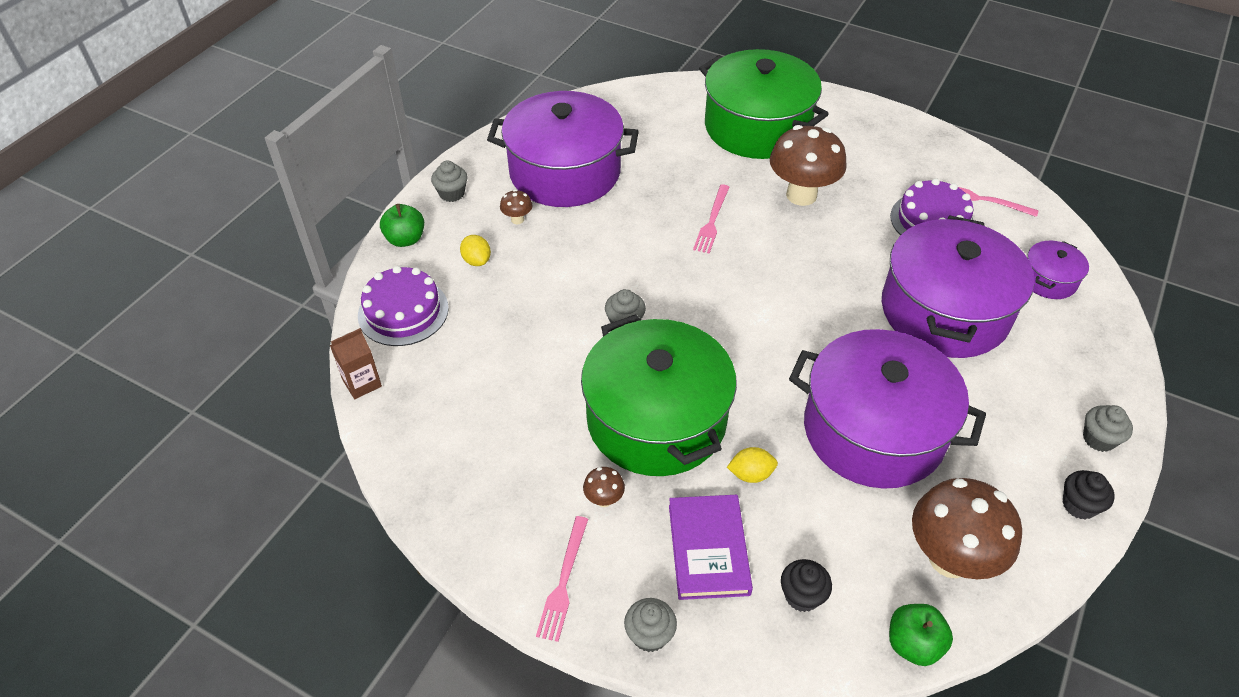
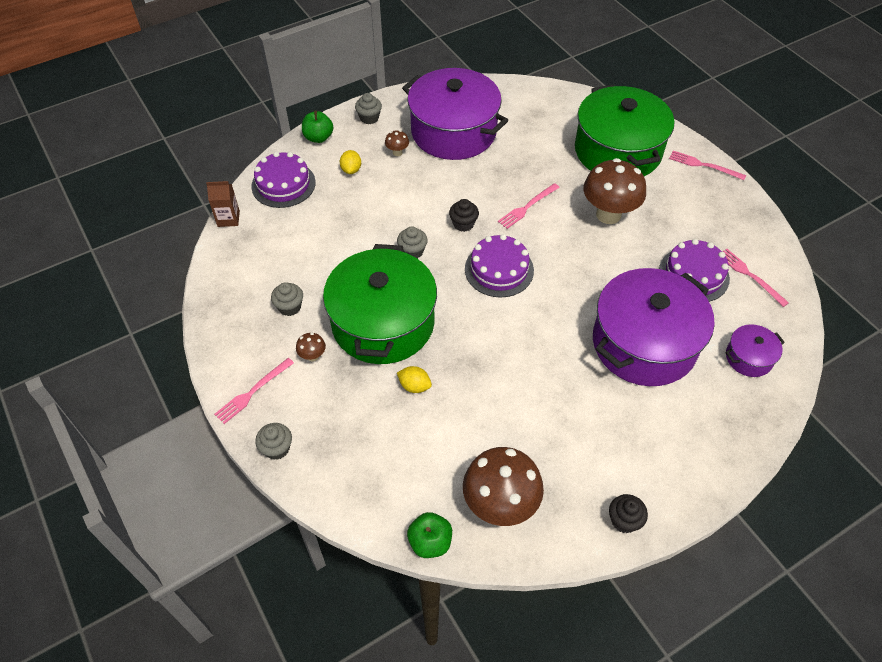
camera: 30 degrees right, 5 degrees up
(708, 549) = (351, 418): purple book -> none
(737, 301) = (499, 270): none -> purple cake
(802, 596) = (385, 475): black cupcake -> black cupcake (463, 224)
(851, 110) = (704, 165): none -> pink fork
(873, 431) = (520, 399): purple pot -> none
(1098, 439) = (681, 485): grey cupcake -> grey cupcake (289, 307)

